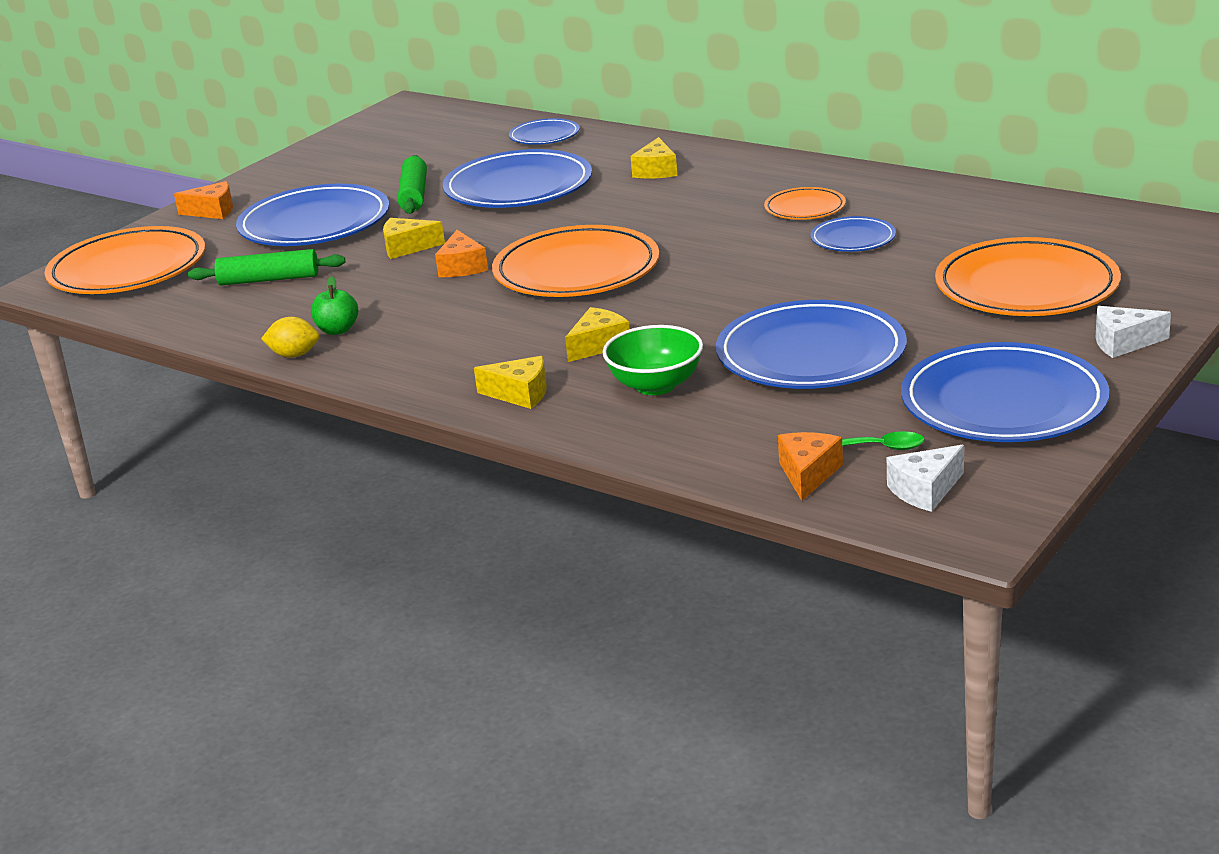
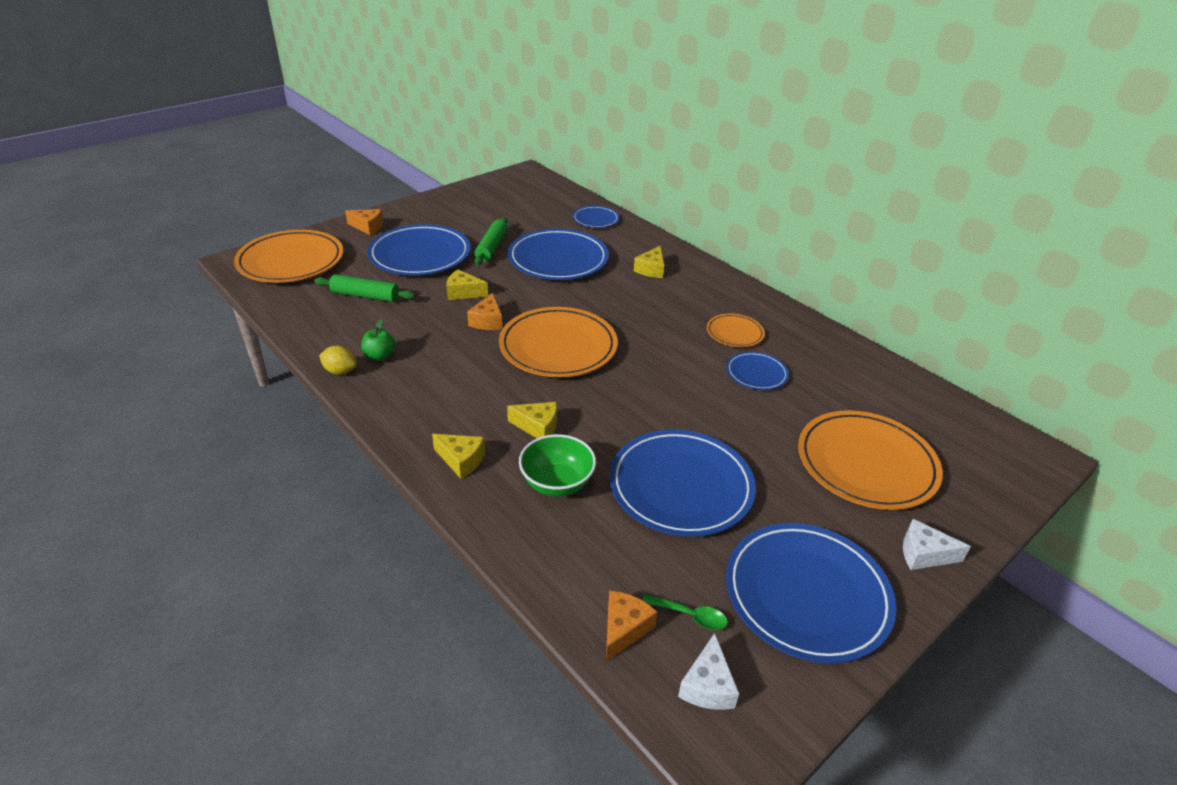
camera: 10 degrees right, 10 degrees up
(599, 345) = (538, 427): yellow cheese -> yellow cheese turned 45 degrees clockwise
(925, 490) = (707, 685): white cheese -> white cheese turned 60 degrees counterclockwise

